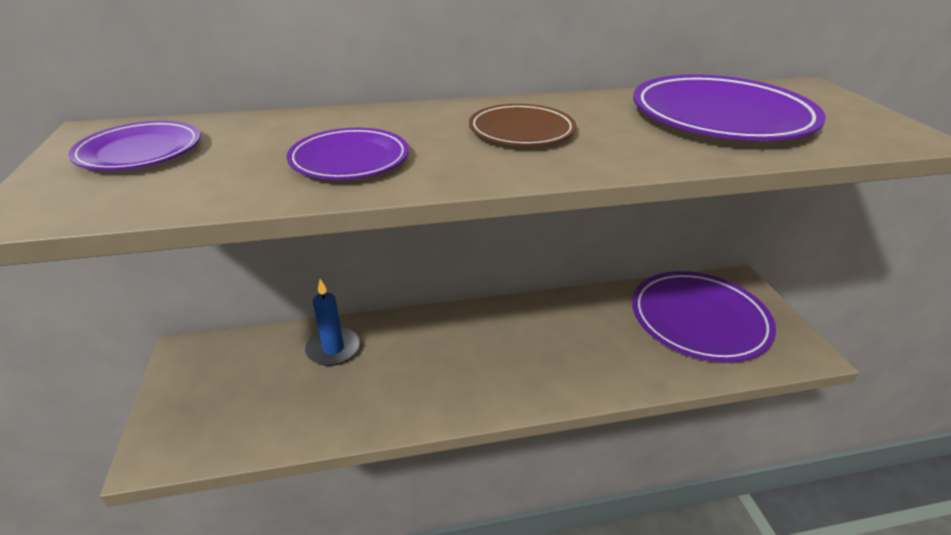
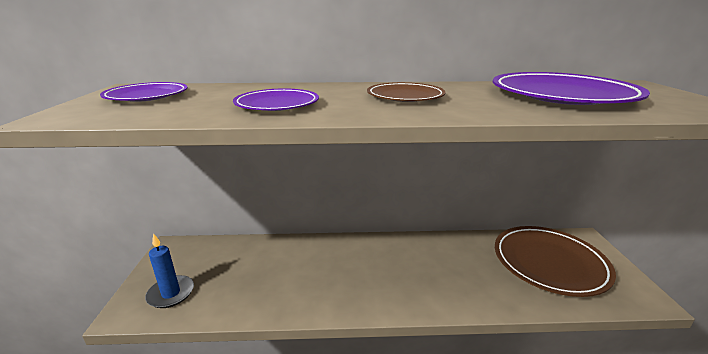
camera: 10 degrees right, 10 degrees down
(333, 349) = (268, 255): blue candle -> blue candle (171, 293)
(699, 320) = (549, 263): purple plate -> brown plate

